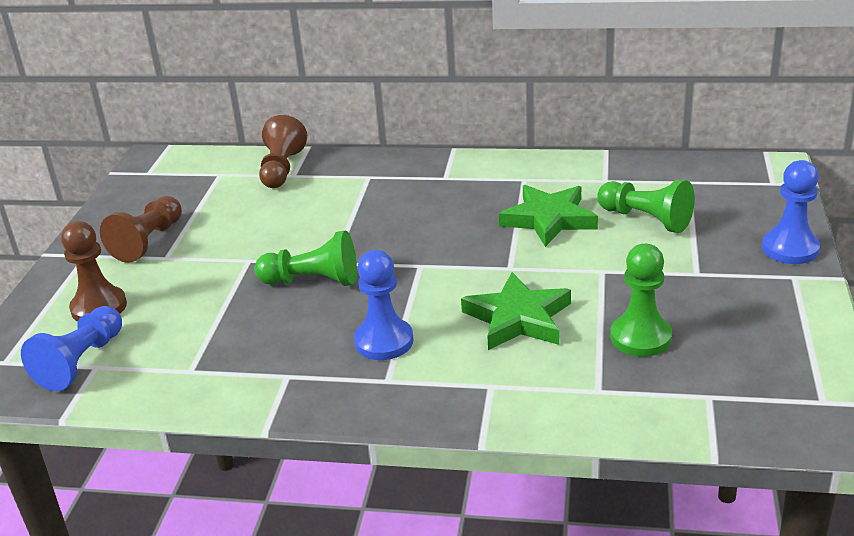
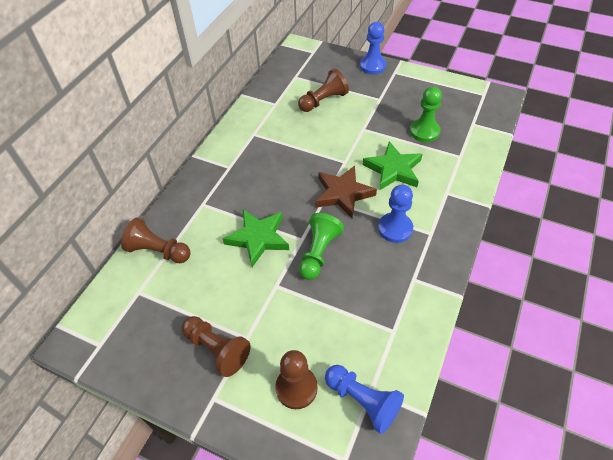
camera: 75 degrees left, 20 degrees up
(437, 279) = (343, 194): none -> brown star
(549, 219) = (304, 135): green star -> green star (258, 238)
(646, 219) = (323, 101): green pawn -> brown pawn

